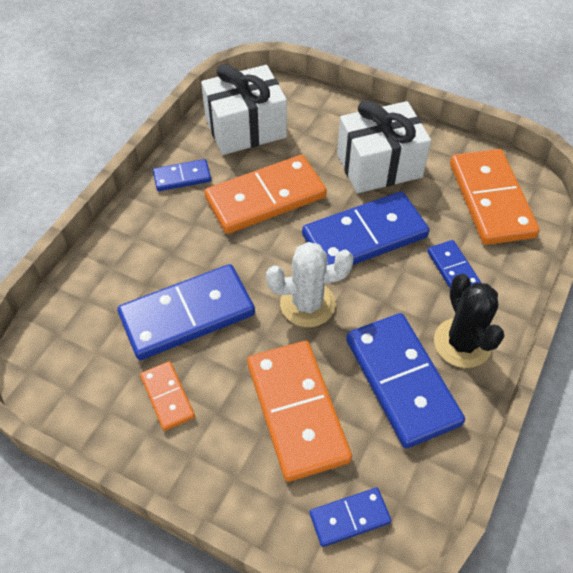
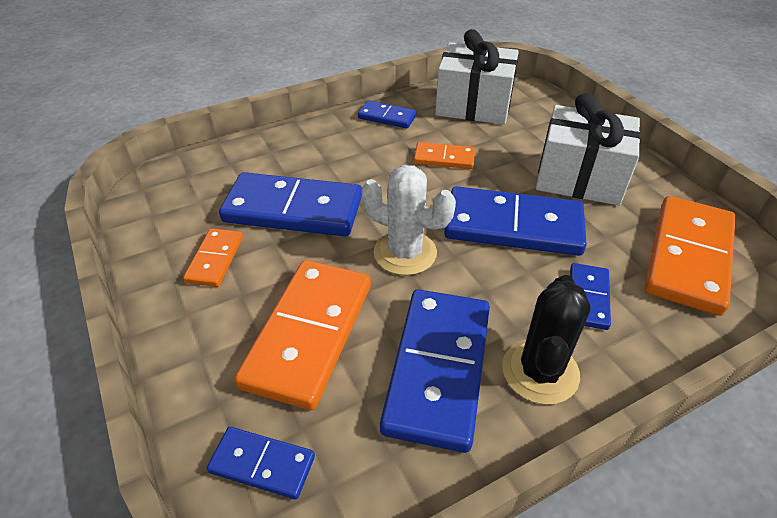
camera: 35 degrees right, 10 degrees down
(265, 198) = (444, 158): orange domino -> orange domino, size x0.50

